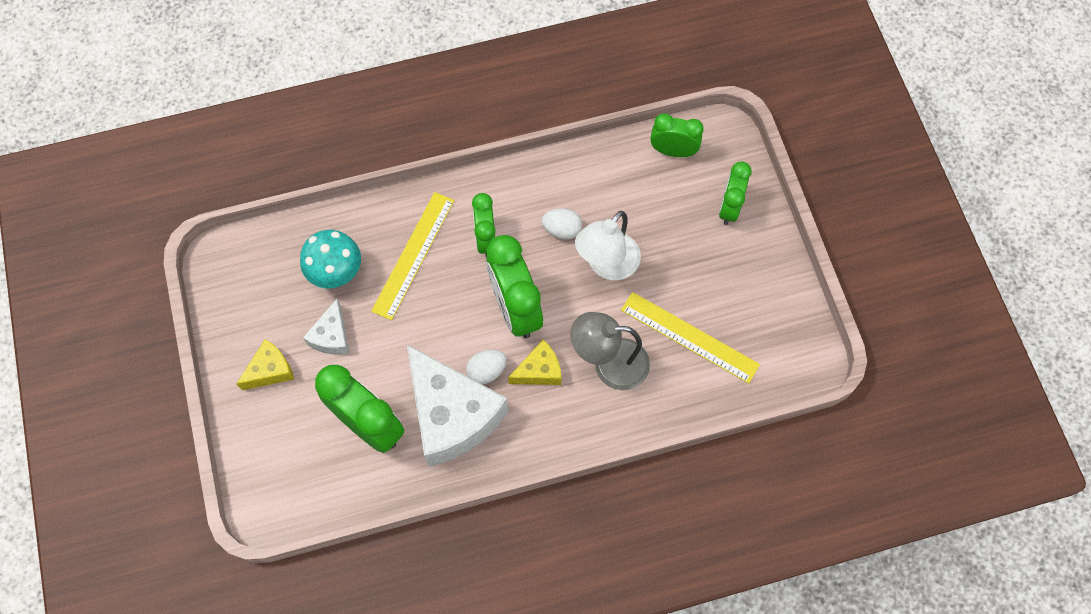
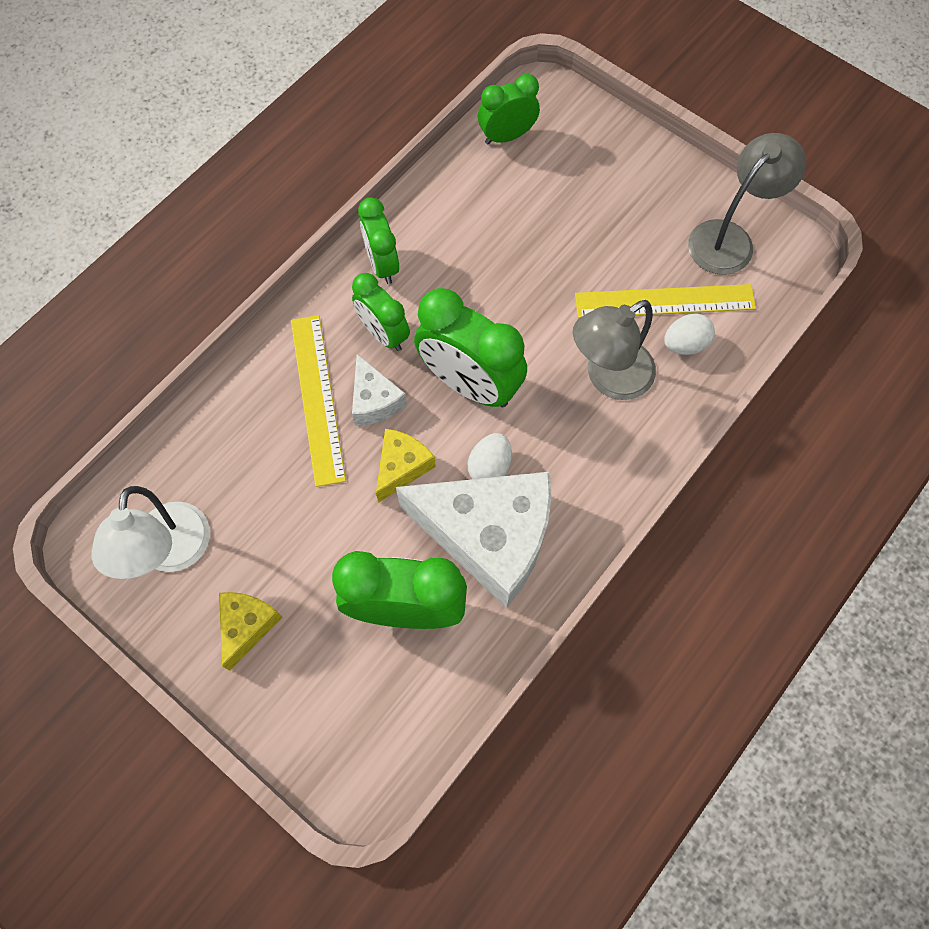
camera: 35 degrees left, 0 degrees up
(332, 336) = (291, 542): white cheese -> white cheese (374, 400)
(337, 274) = (245, 471): turquoise mushroom -> none
(539, 371) = (544, 430): yellow cheese -> yellow cheese (402, 467)
(562, 230) = (456, 276): white egg -> white egg (685, 344)
(606, 265) = (529, 283): white lamp -> white lamp (171, 553)
(729, 207) = (603, 157): green clock -> green clock (382, 264)
(772, 322) = (729, 238): none -> grey lamp

